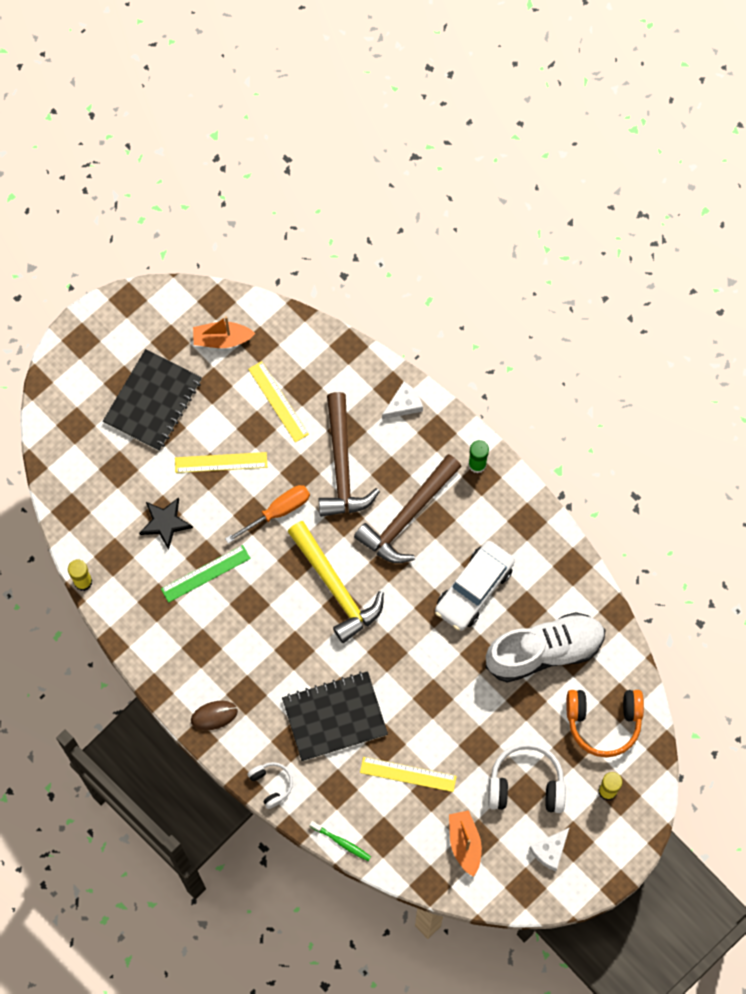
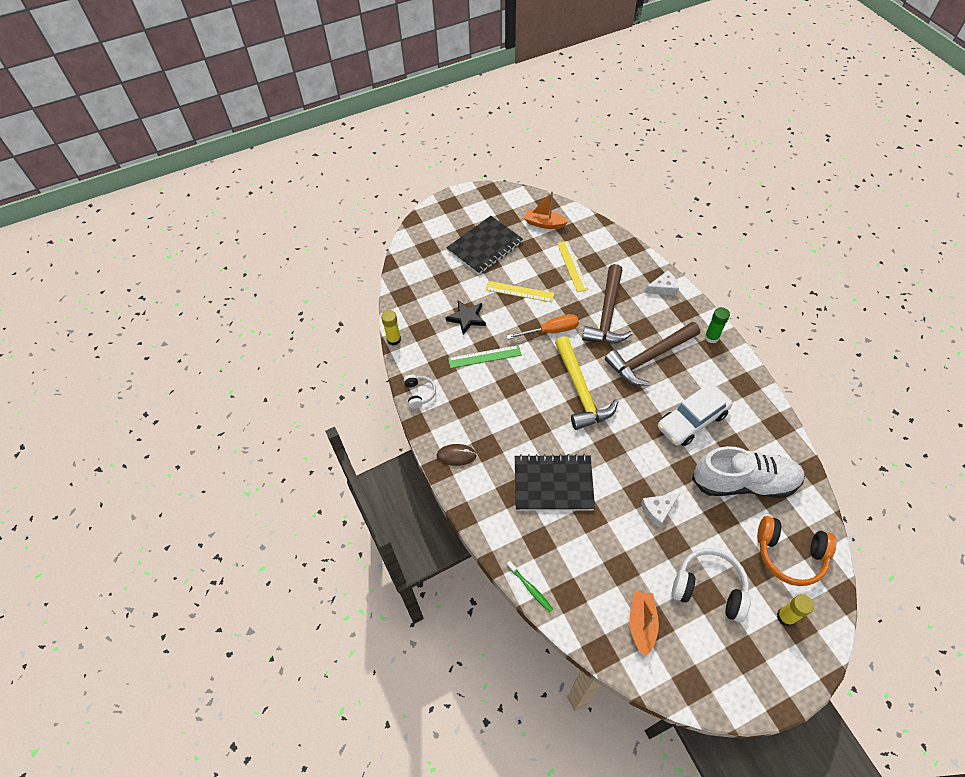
camera: 20 degrees right, 15 degrees down
(271, 784) = (485, 522): white headphones -> white headphones (419, 393)
(408, 774) = (604, 547): yellow ruler -> none
(550, 850) = (722, 656): white cheese -> white cheese (658, 510)

